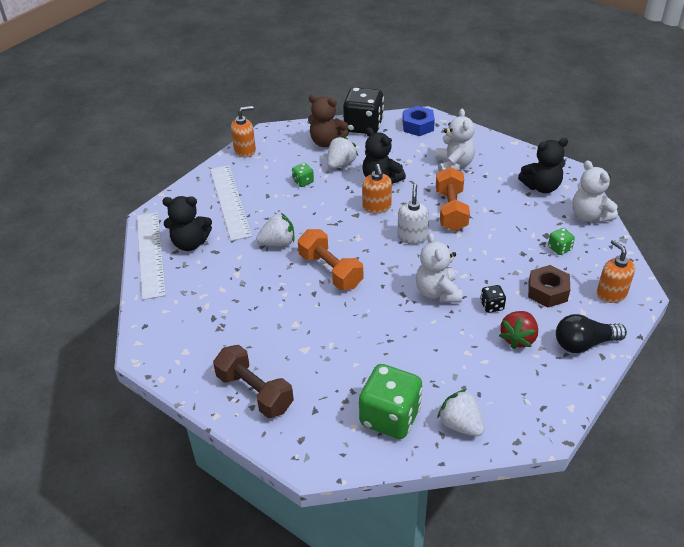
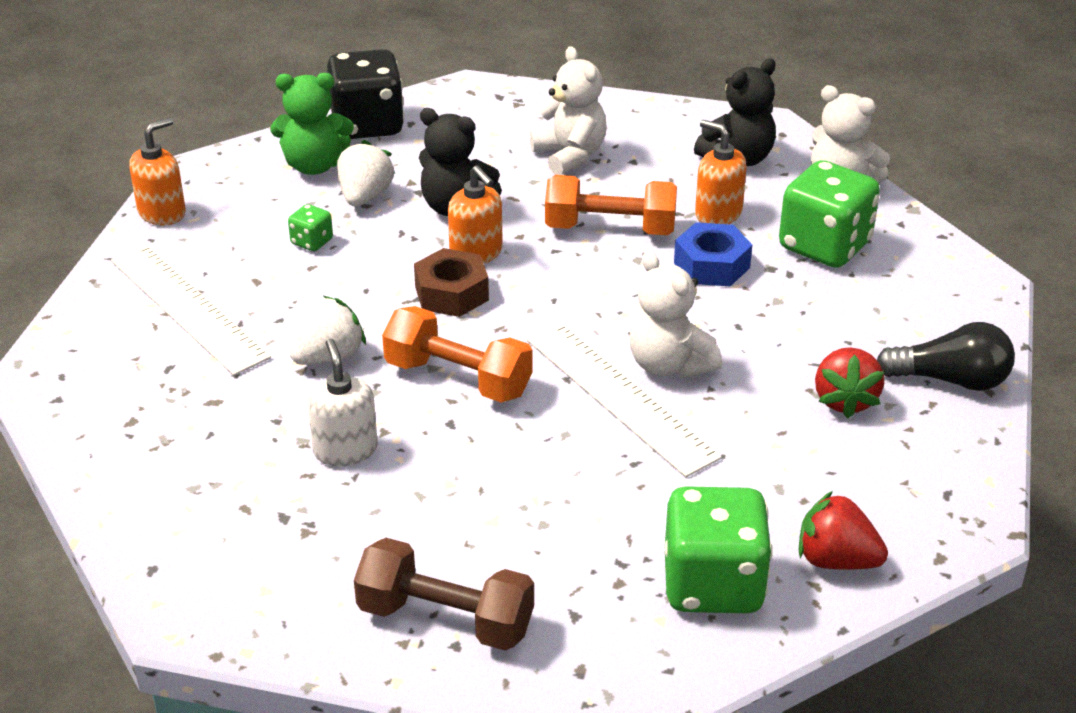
camera: 25 degrees left, 5 degrees down
(150, 254) = (82, 439): white ruler -> white ruler (620, 397)
(190, 243) = (153, 400): black teddy bear -> none
(326, 142) = (314, 165): brown teddy bear -> green teddy bear
(412, 237) = (570, 286): white soap dispenser -> white soap dispenser (345, 450)
(418, 126) = (467, 105): blue nut -> blue nut (711, 265)
(451, 210) = (610, 229): orange dumbbell -> orange dumbbell turned 60 degrees counterclockwise
(460, 425) = (836, 560): white strawberry -> red strawberry
(492, 306) = (771, 362): black dice -> none
(547, 291) = (846, 316): brown nut -> brown nut (451, 293)
(559, 248) = (824, 246): green dice -> green dice, size x2.23
(584, 344) = (950, 380): black light bulb -> black light bulb turned 135 degrees counterclockwise
(611, 293) = (945, 294): orange soap dispenser -> orange soap dispenser (718, 214)

